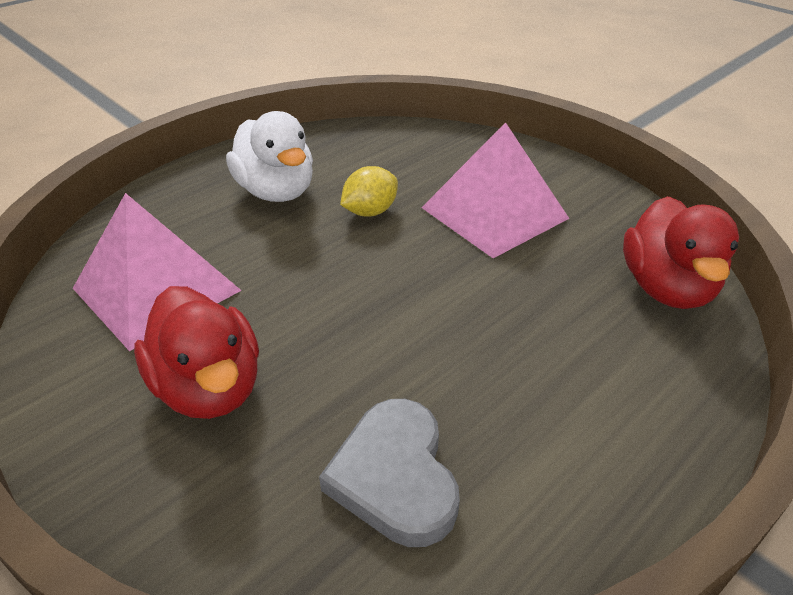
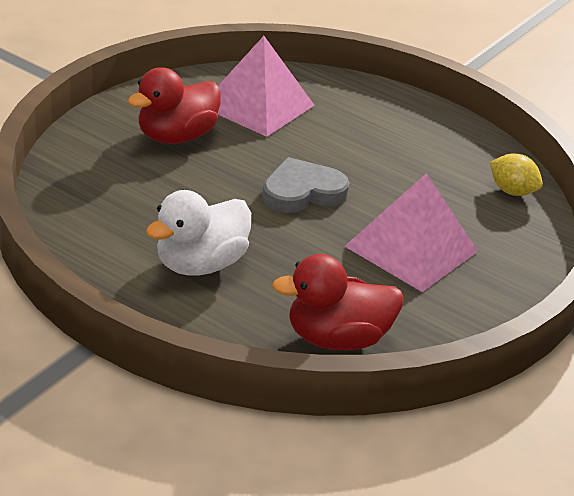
camera: 75 degrees right, 5 degrees down
(276, 191) = (392, 137): white duck -> white duck (200, 264)
(370, 212) = (384, 183): yellow lemon -> yellow lemon (511, 191)
(395, 476) = (122, 205): grey heart -> grey heart (302, 192)

